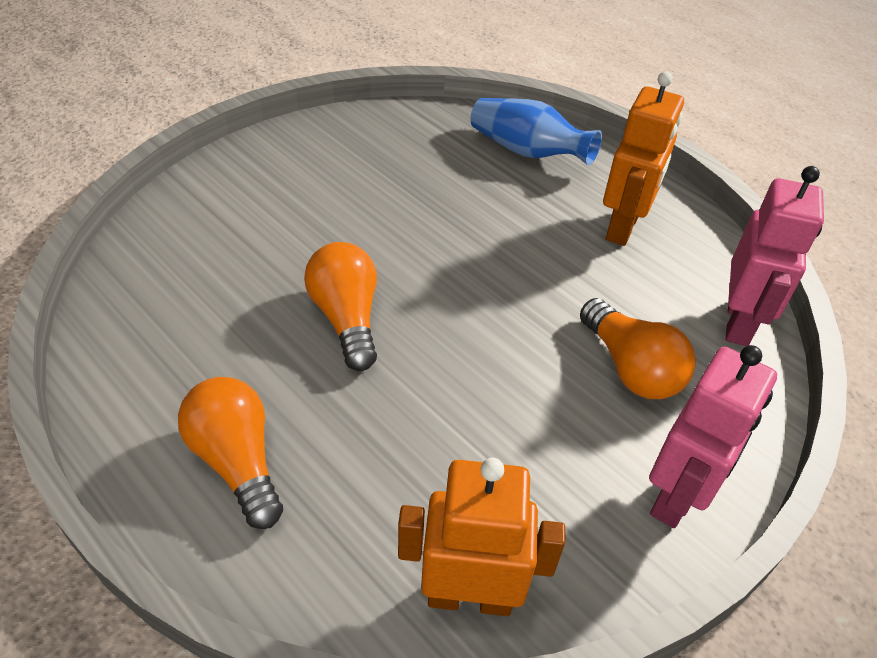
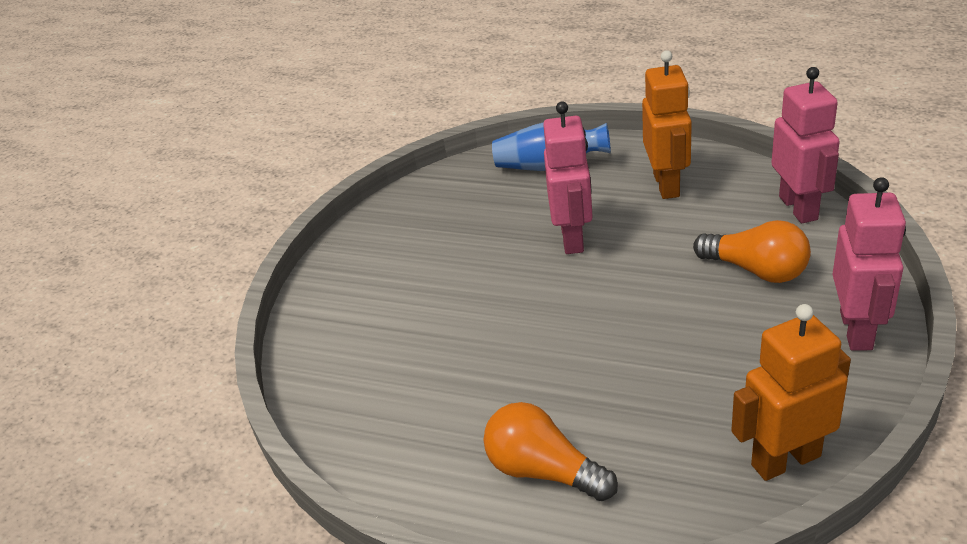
camera: 20 degrees left, 10 degrees down
(347, 318) = (528, 340): orange light bulb -> none
(481, 236) = (573, 238): none -> pink robot

